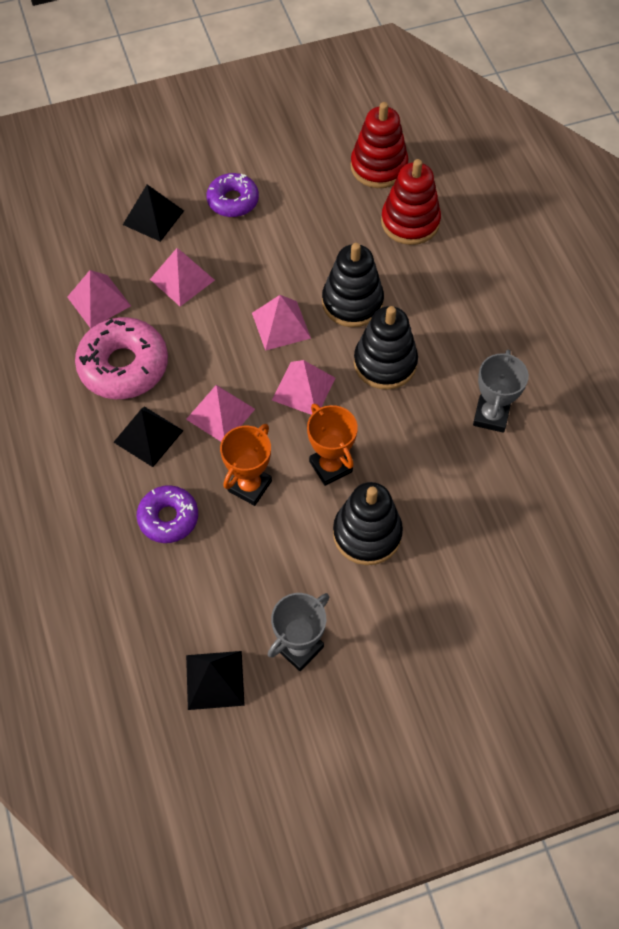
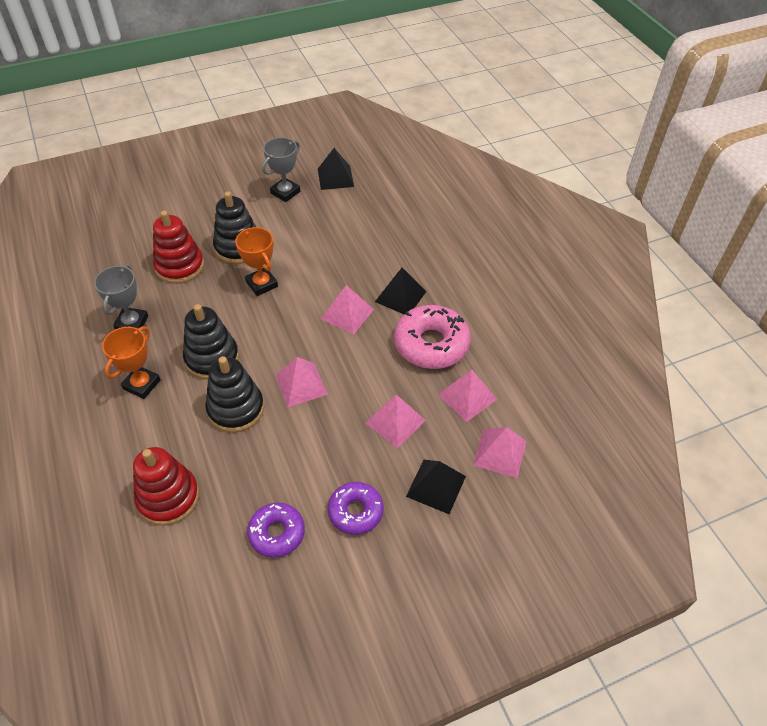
camera: 175 degrees right, 10 degrees down
(168, 518) = (376, 249): purple donut -> purple donut (277, 533)
(249, 486) = (321, 270): orange trophy -> orange trophy (142, 384)
(303, 389) = (281, 335): pink pyramid -> pink pyramid (500, 453)
(379, 167) = (193, 568): red stacking toy -> red stacking toy (180, 266)

